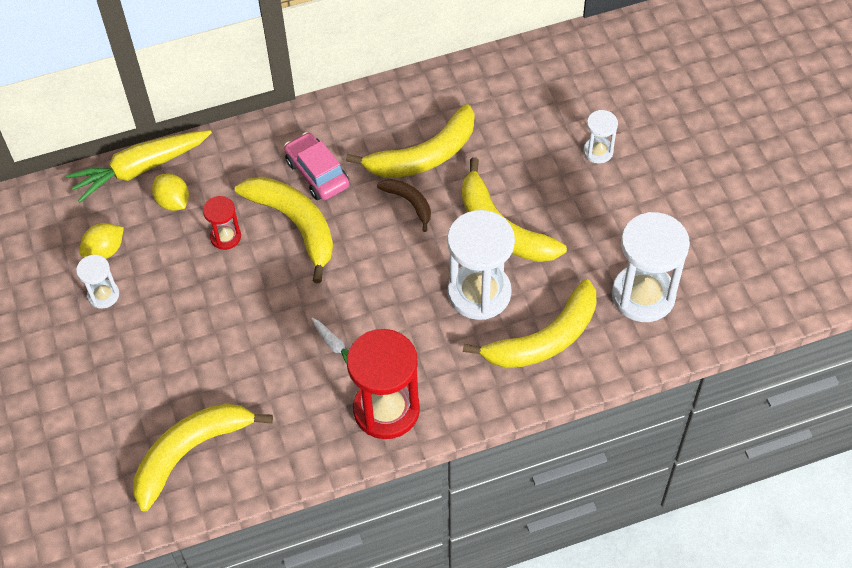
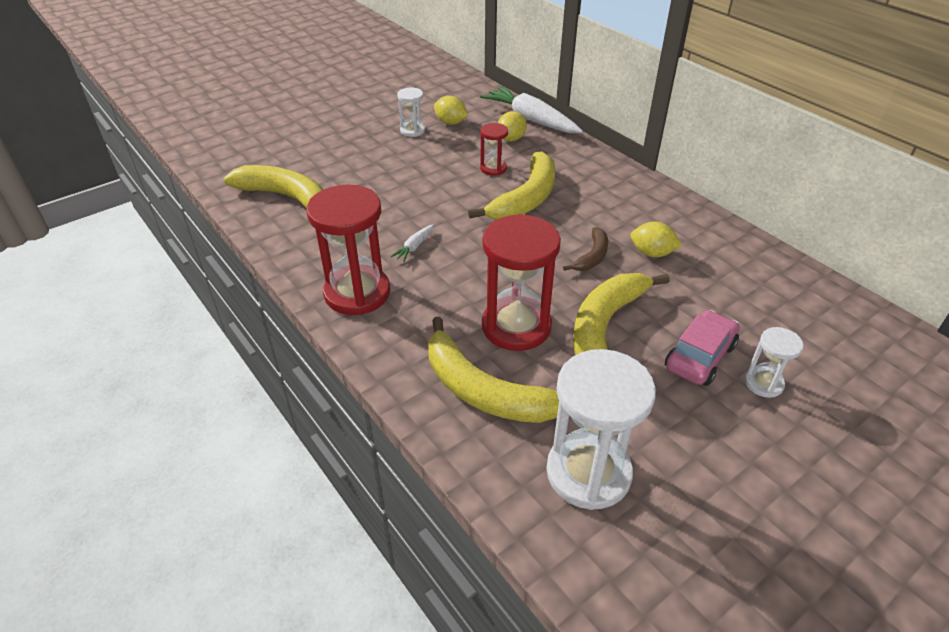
camera: 70 degrees right, 15 degrees down
(140, 169) = (531, 119): yellow carrot -> white carrot
(317, 173) = (586, 198): pink car -> pink car (699, 356)
(423, 156) = (652, 253): yellow banana -> yellow lemon
(479, 293) = (516, 326): white hourglass -> red hourglass

